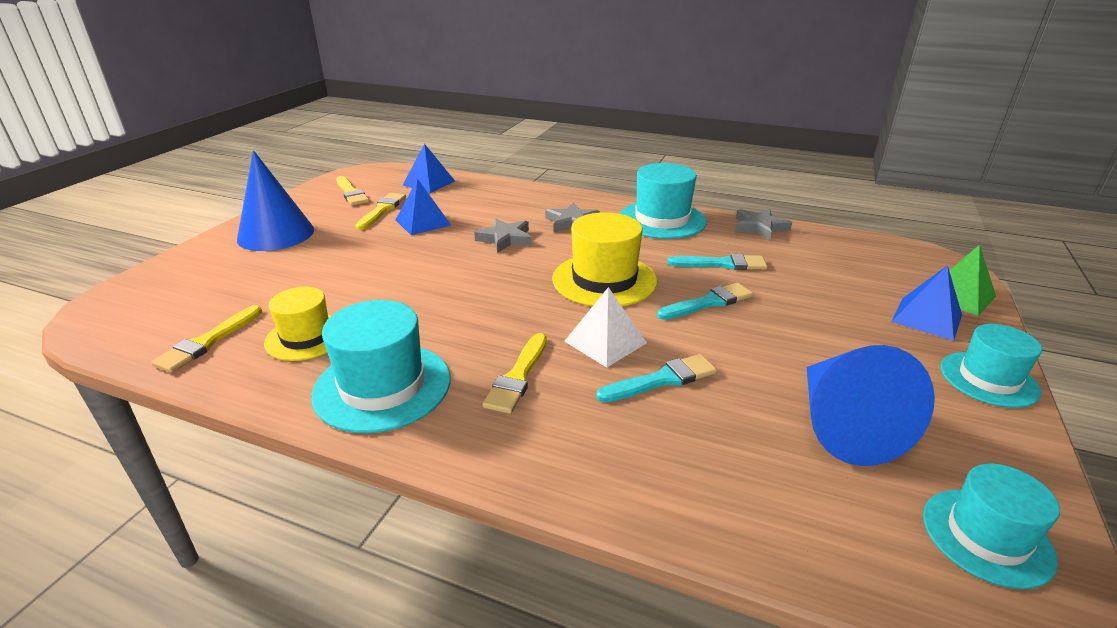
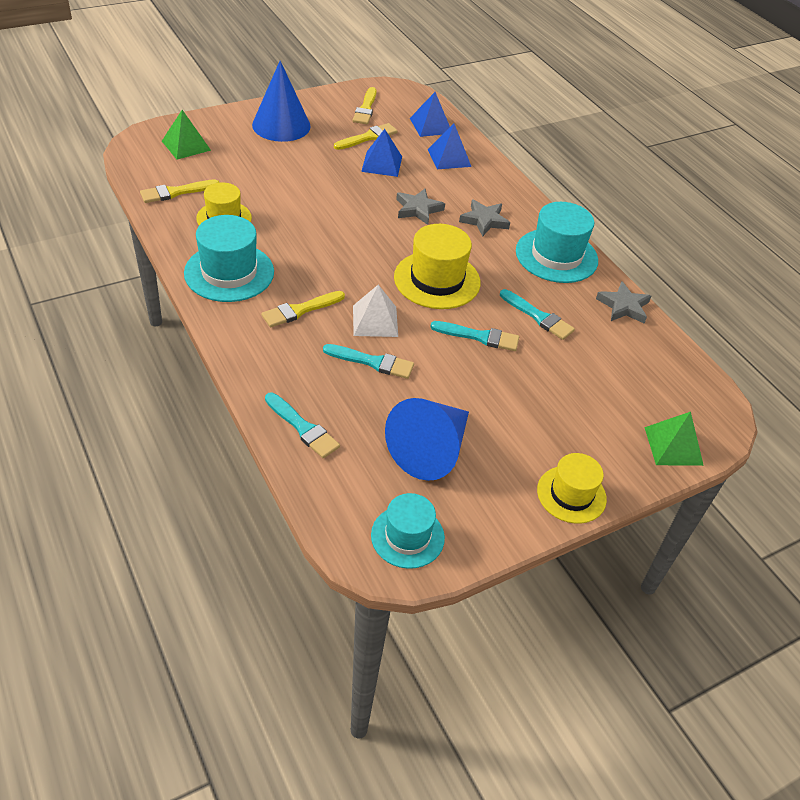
camera: 35 degrees right, 15 degrees up
(171, 293) = (186, 145): none -> green pyramid
(706, 500) = (303, 428): none -> turquoise brush
(926, 318) = (612, 441): blue pyramid -> blue pyramid (449, 157)
(988, 379) = (571, 494): turquoise hat -> yellow hat

